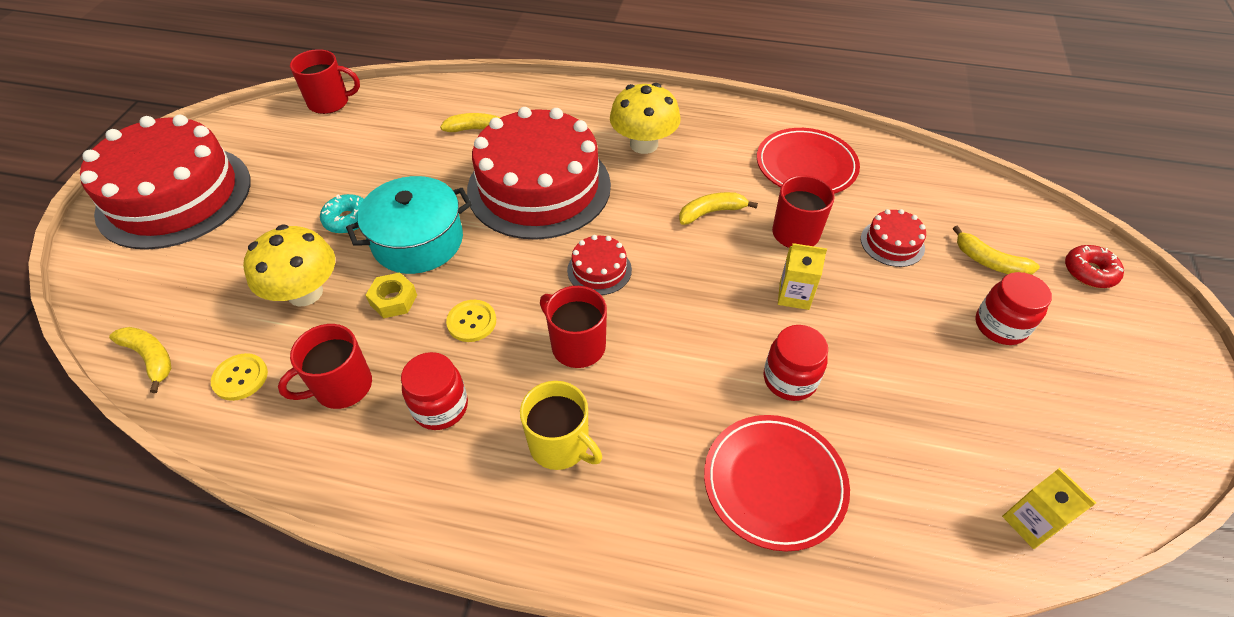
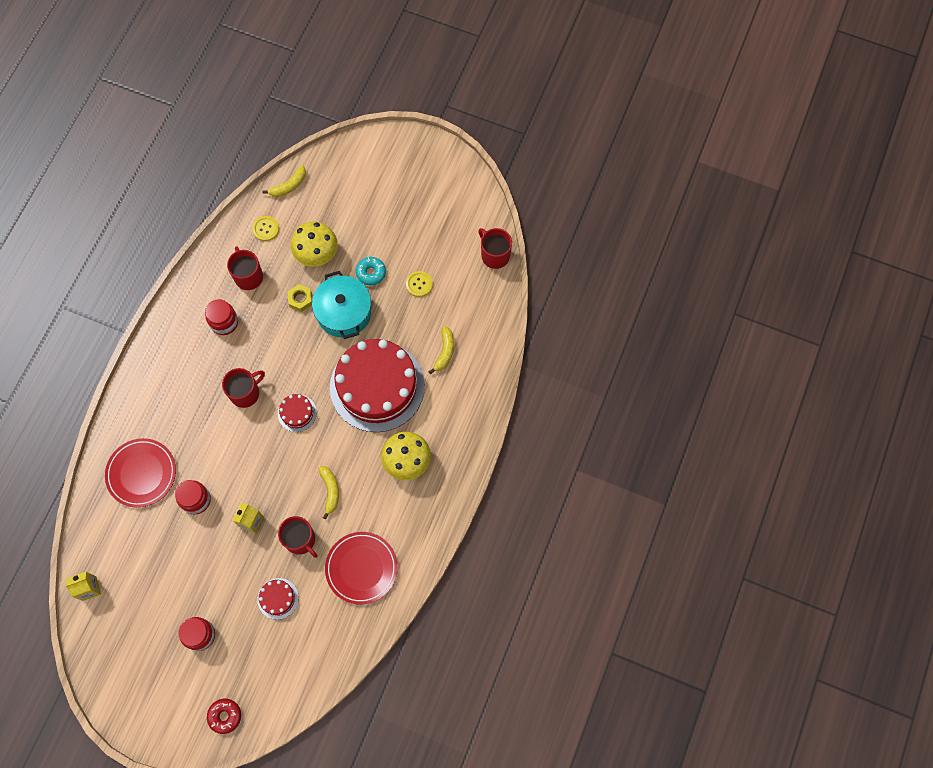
camera: 100 degrees right, 20 degrees up
(175, 196) = (413, 175): red cake -> none
(330, 102) = (494, 255): red mug -> red mug turned 135 degrees clockwise
(471, 322) = (275, 340): yellow button -> yellow button (419, 284)
(560, 445) = (188, 377): yellow mug -> none
(989, 262) = (248, 654): yellow banana -> none

